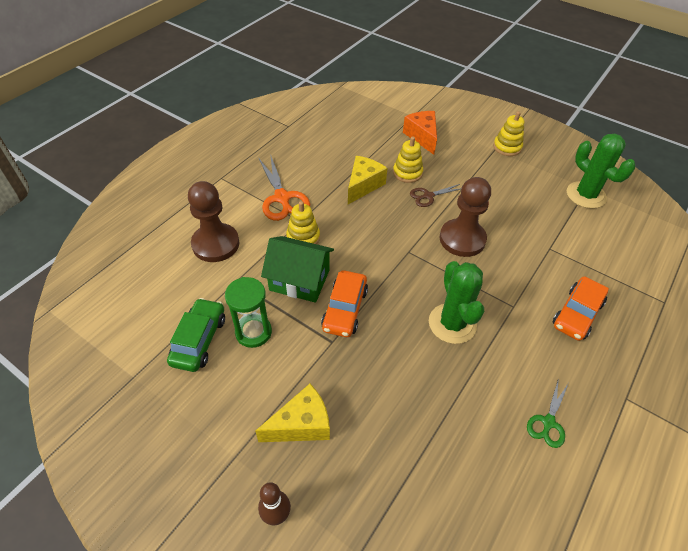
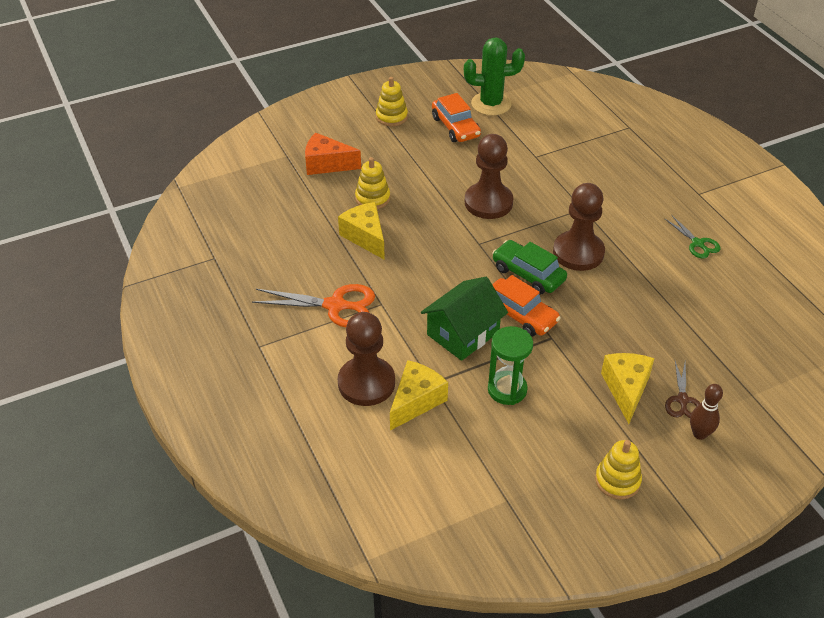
camera: 60 degrees left, 5 degrees down
(199, 340) = (491, 434): green car -> green car (528, 274)
(212, 279) = (416, 401): none -> yellow cheese
(303, 237) = (407, 310): yellow stacking toy -> yellow stacking toy (617, 480)
(428, 196) = (417, 199): brown scissors -> brown scissors (682, 400)
(452, 323) = (578, 252): green cactus -> brown pawn
(577, 314) = (612, 177): orange car -> orange car (455, 127)

